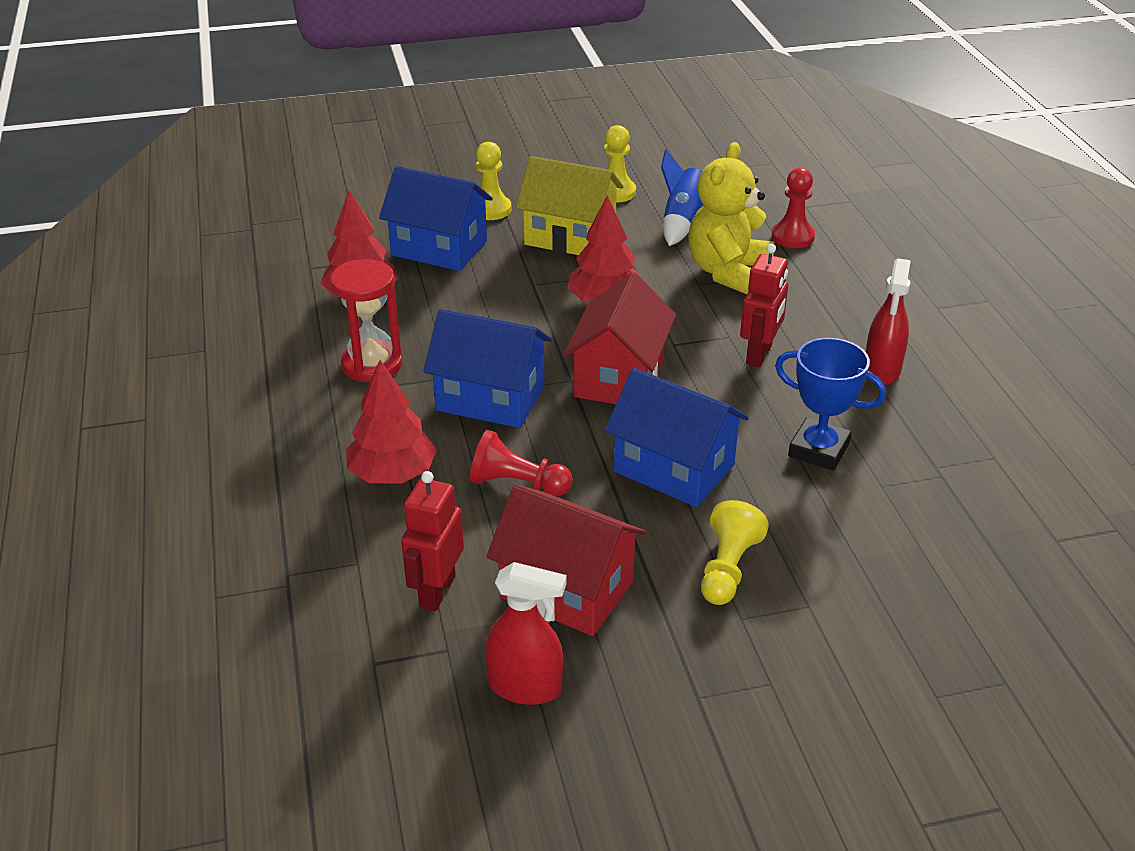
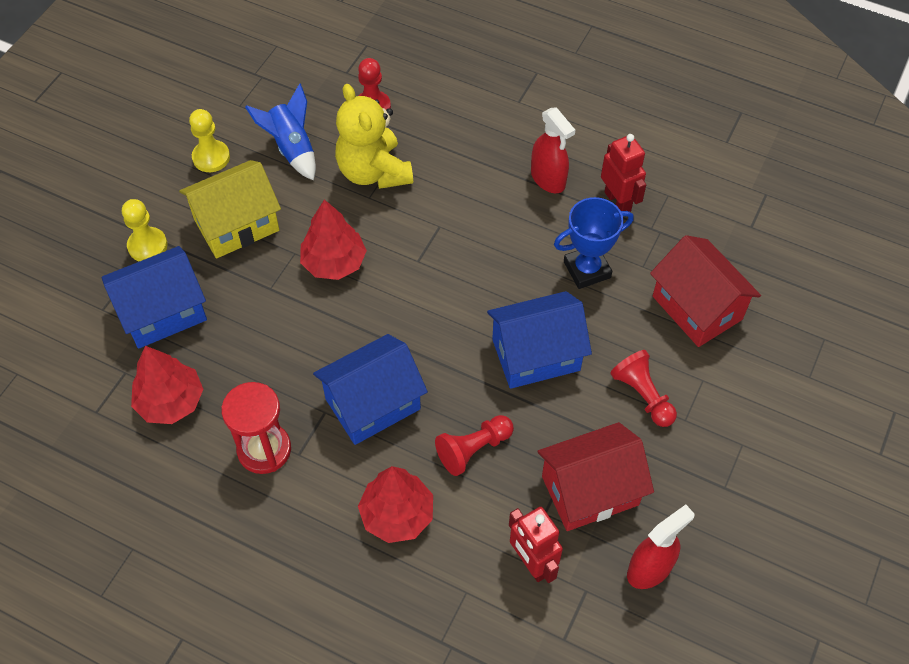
camera: 50 degrees left, 20 degrees up
(619, 377) = (422, 316): red house -> red house (697, 308)
(727, 568) = (643, 395): yellow pawn -> red pawn
(759, 354) = (474, 225): red robot -> red robot (618, 201)

